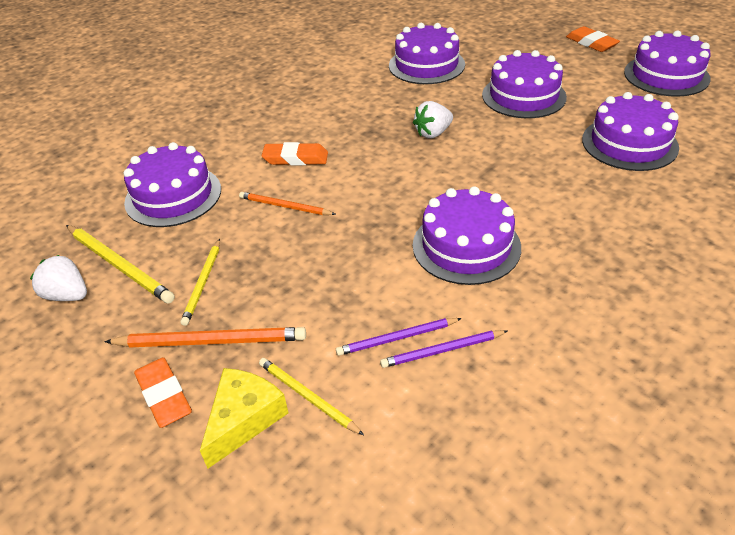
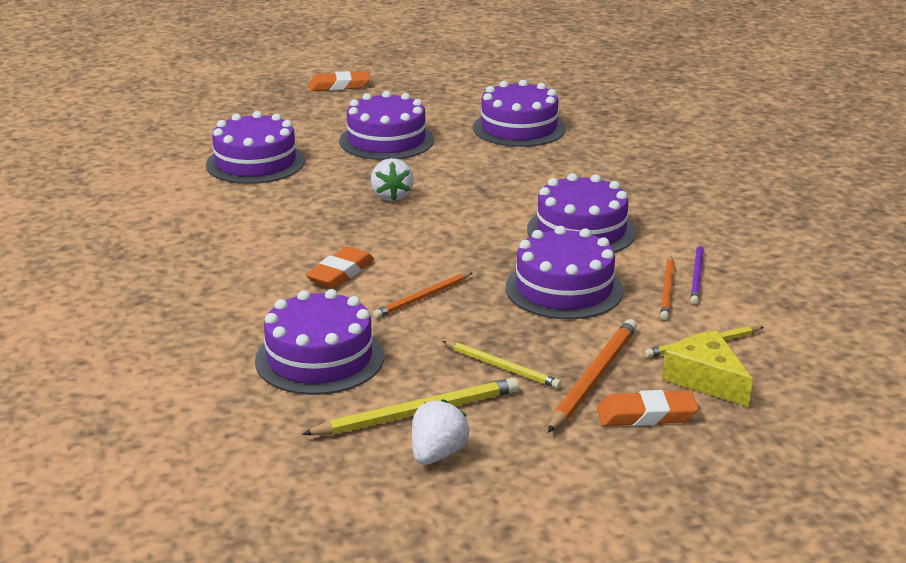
camera: 65 degrees left, 15 degrees down
(67, 295) = (437, 454): white strawberry -> white strawberry turned 150 degrees clockwise
(397, 338) = (667, 290): purple pencil -> orange pencil
(666, 75) = (440, 81): purple cake -> purple cake (564, 289)

